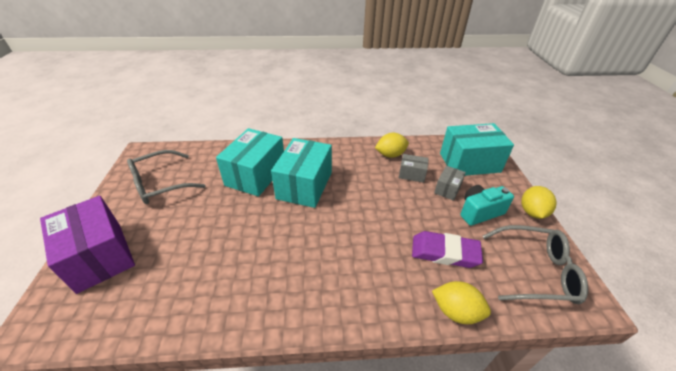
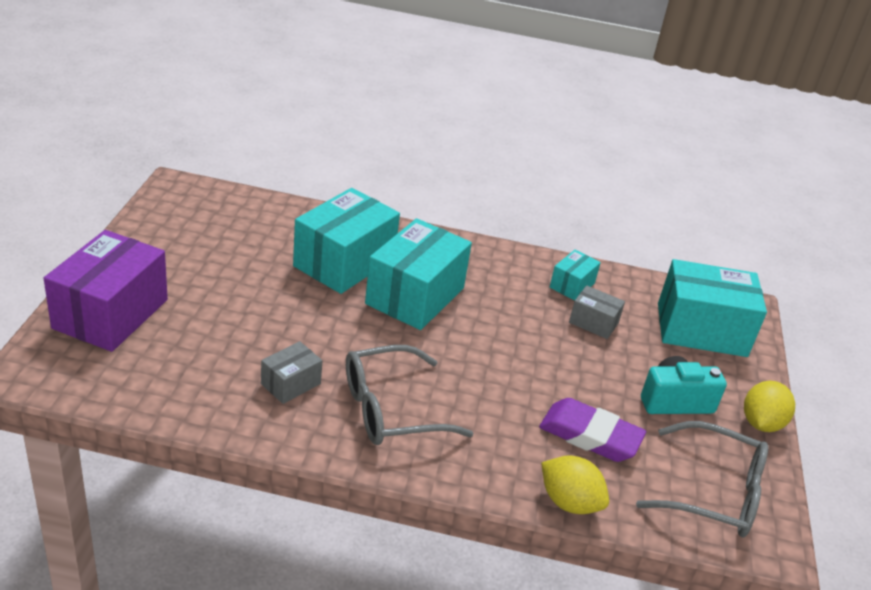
camera: 10 degrees right, 5 degrees down
(100, 256) = (111, 314): purple box -> purple box turned 45 degrees clockwise
(160, 184) = (200, 241): grey glasses -> grey glasses (391, 409)
(390, 155) = (572, 285): yellow lemon -> turquoise box
(447, 189) = (641, 358): grey box -> grey box (291, 384)

